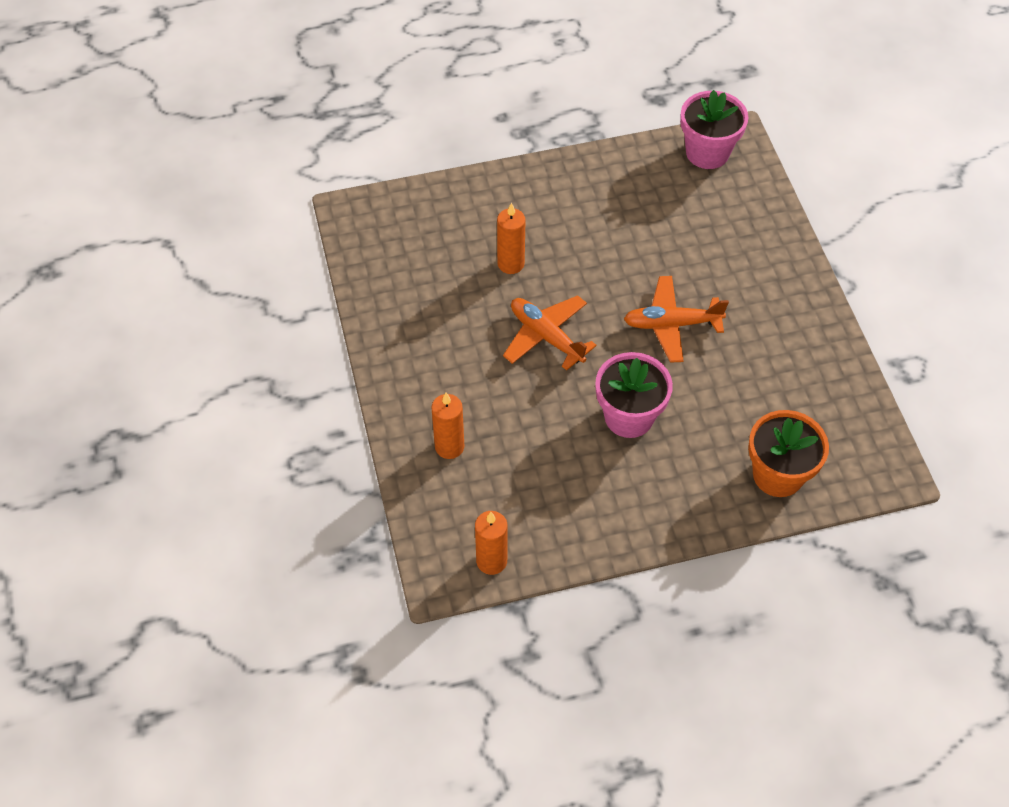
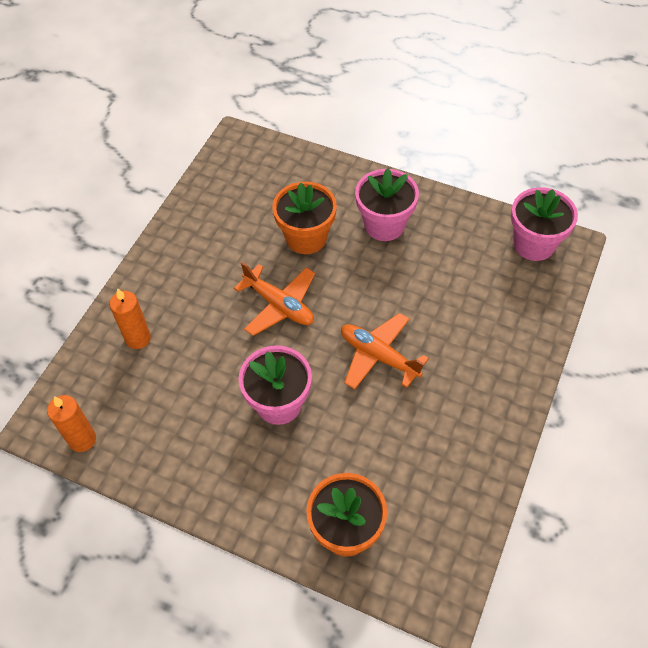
camera: 40 degrees right, 0 degrees up
(511, 264) = (306, 238): orange candle -> orange flower pot
(546, 336) = (279, 305): orange plane -> orange plane turned 135 degrees clockwise
(568, 210) = (384, 225): none -> pink flower pot

